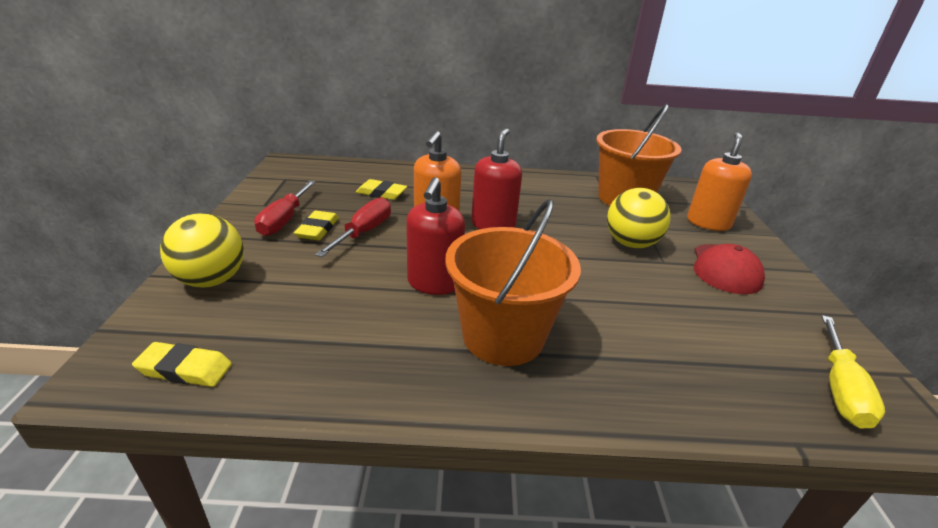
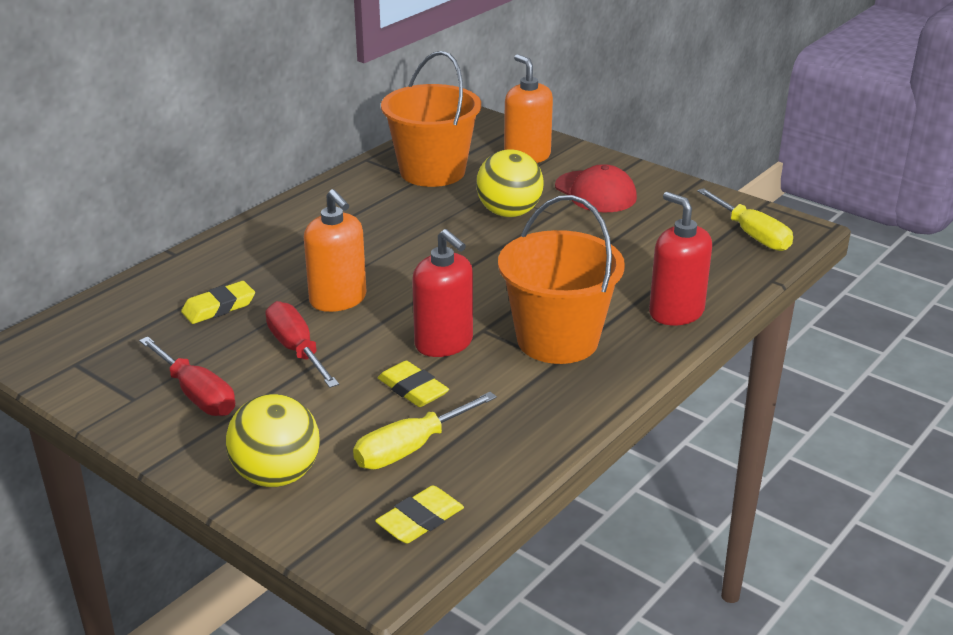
camera: 50 degrees left, 0 degrees up
(283, 324) = (411, 448): none -> yellow screwdriver
(317, 229) = (250, 378): yellow eraser -> yellow eraser (413, 389)
(493, 225) = (384, 267): red soap dispenser -> red soap dispenser (676, 312)

